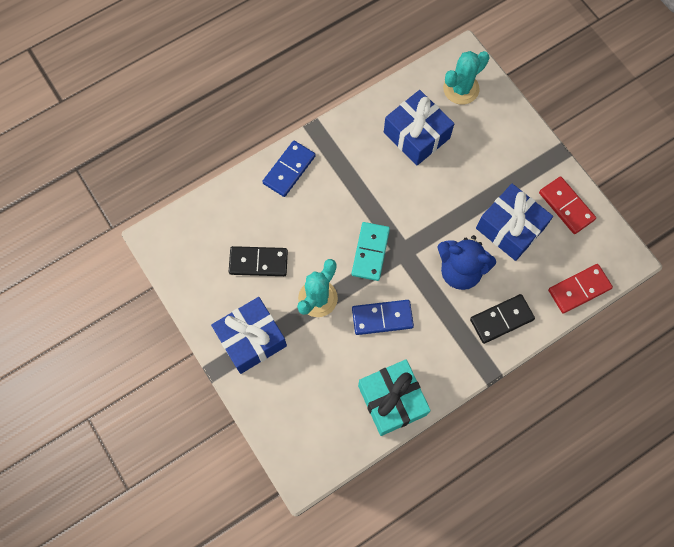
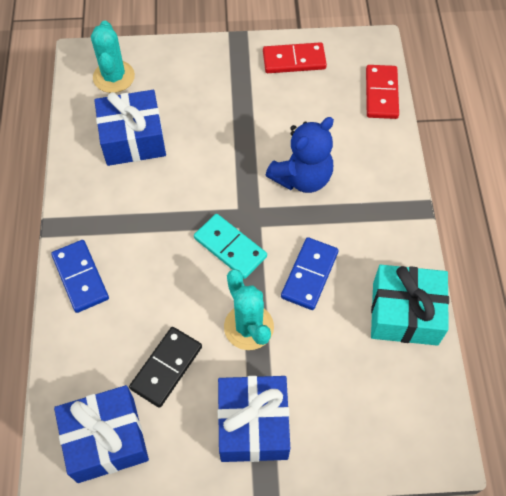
camera: 60 degrees left, 10 degrees down
(501, 319) = (374, 170): black domino -> none
(510, 228) = (286, 114): blue gift -> blue gift (106, 439)

